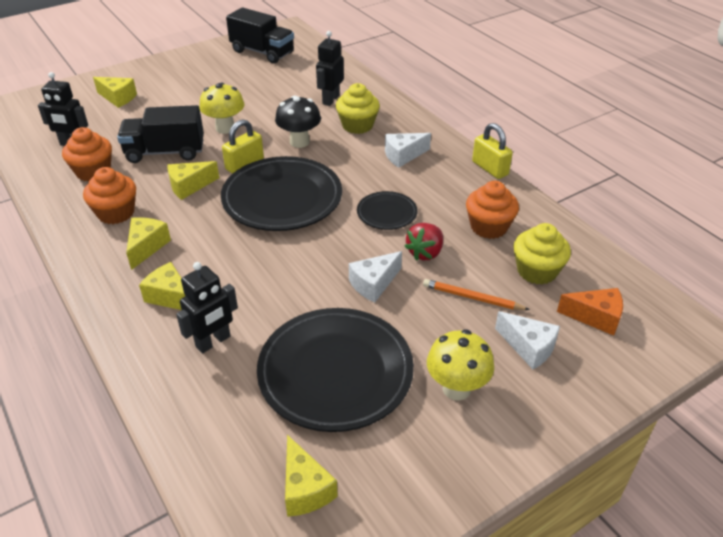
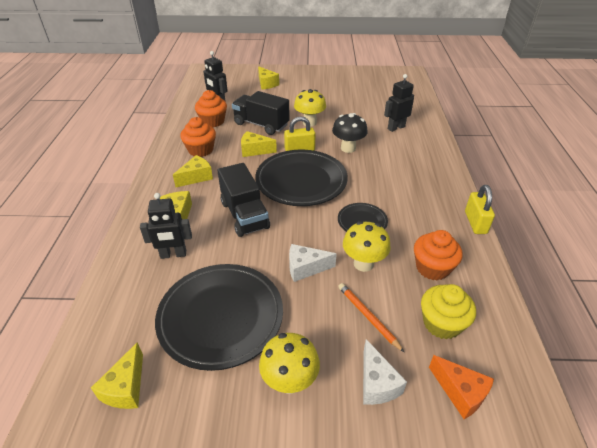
camera: 35 degrees right, 0 degrees up
(262, 52) = (378, 82): black truck -> black truck (244, 215)
(357, 125) = (399, 152): yellow cupcake -> none
(403, 156) = (413, 185): white cheese -> none
(425, 253) = (363, 264): red strawberry -> yellow mushroom

